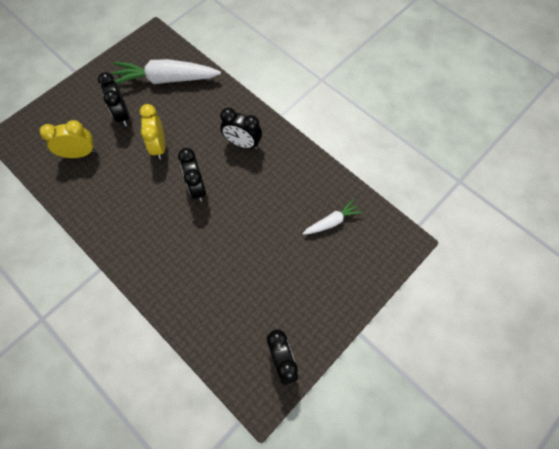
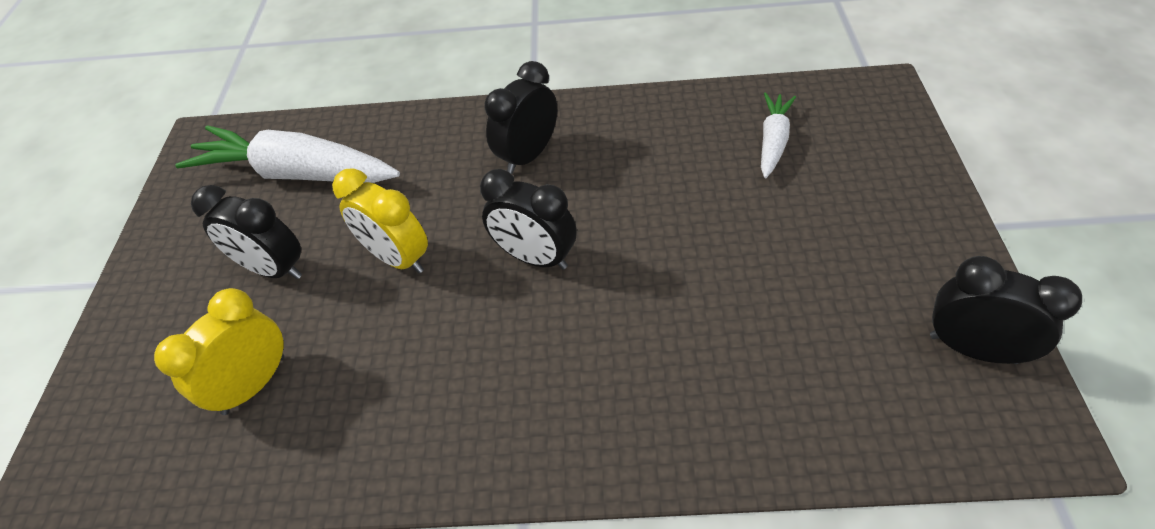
camera: 40 degrees left, 15 degrees down
(166, 79) = (296, 173): white carrot -> white carrot turned 60 degrees clockwise
(242, 144) = (528, 156): black clock -> black clock turned 150 degrees clockwise

